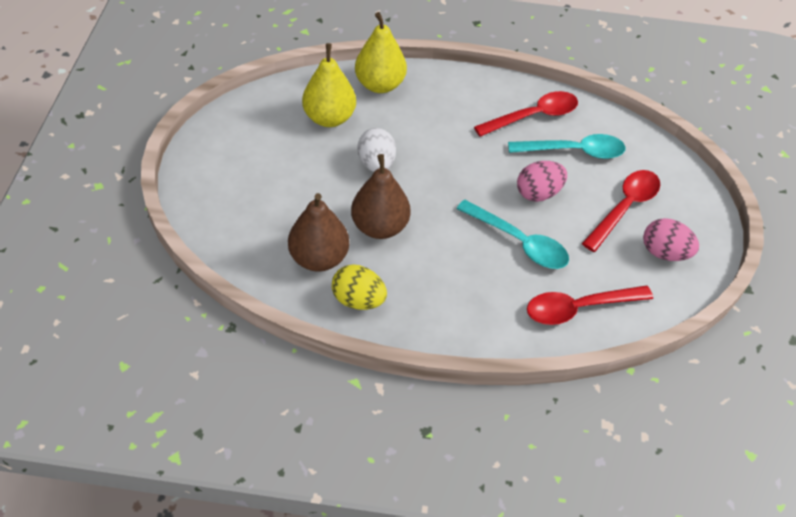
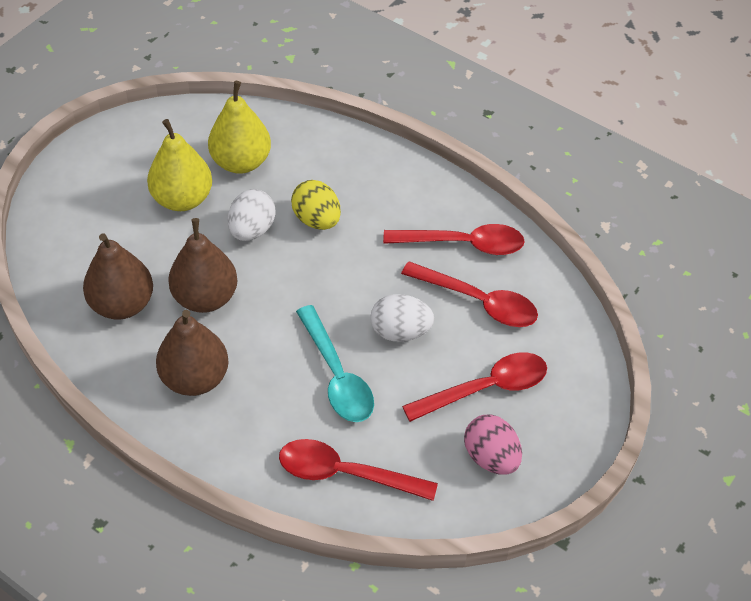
camera: 30 degrees right, 0 degrees up
(358, 300) = (128, 363): yellow egg -> yellow egg (316, 220)
(380, 84) = (321, 145): yellow pear -> yellow pear (182, 199)
(418, 289) = (195, 378): none -> brown pear
(538, 193) = (400, 331): pink egg -> white egg
(573, 151) = (478, 301): turquoise spoon -> red spoon

